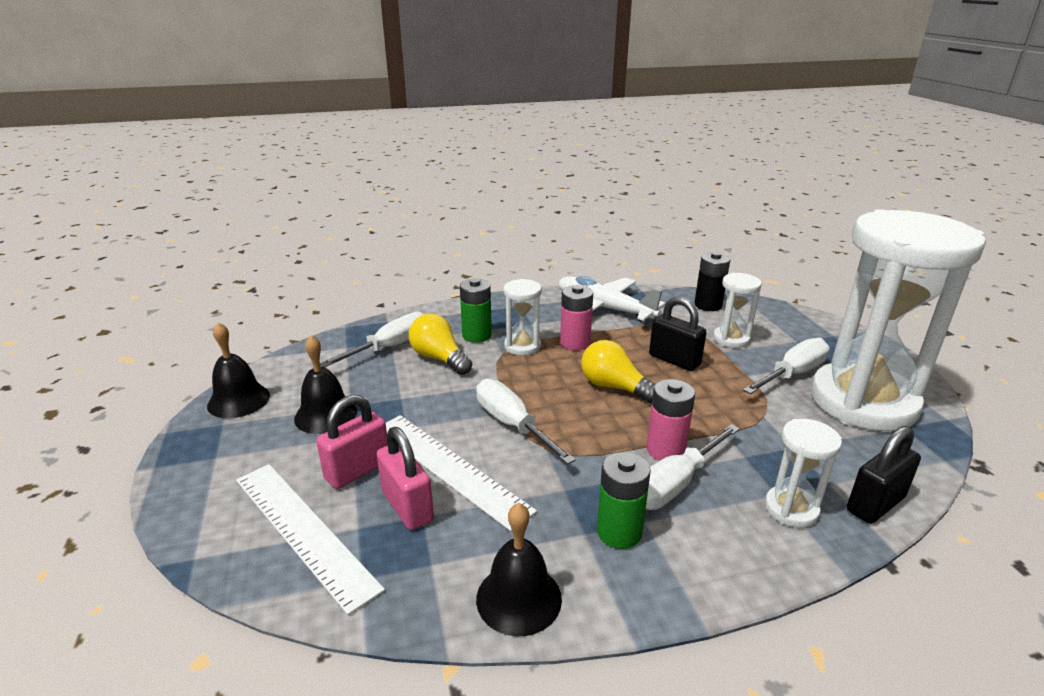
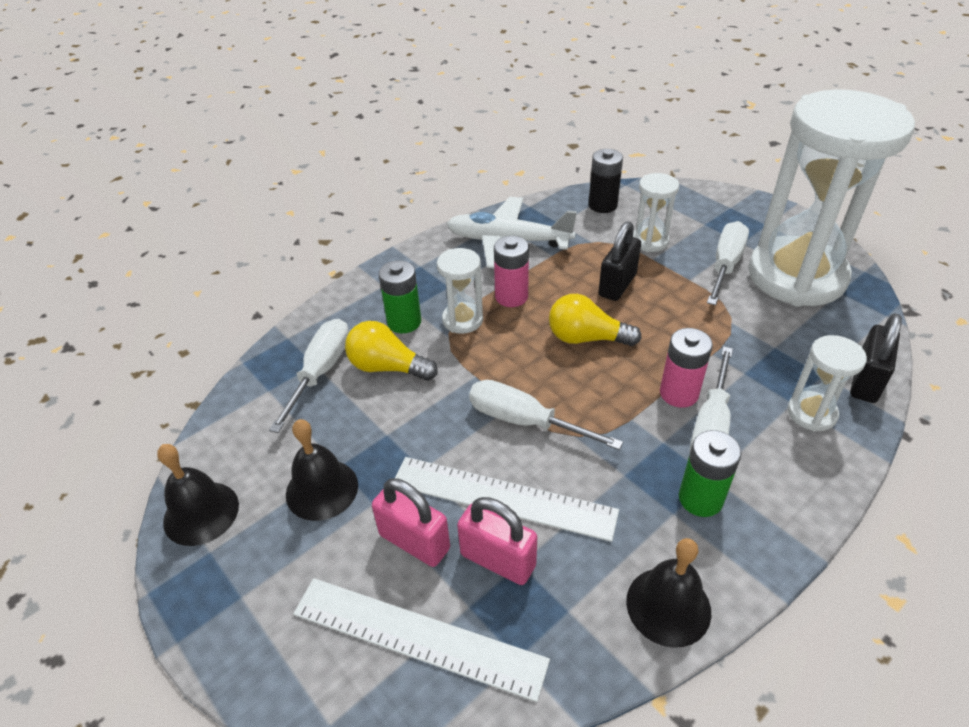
camera: 25 degrees left, 15 degrees up
(357, 470) = (414, 542): pink padlock -> pink padlock turned 75 degrees counterclockwise
(674, 360) = (617, 285): black padlock -> black padlock turned 75 degrees counterclockwise

